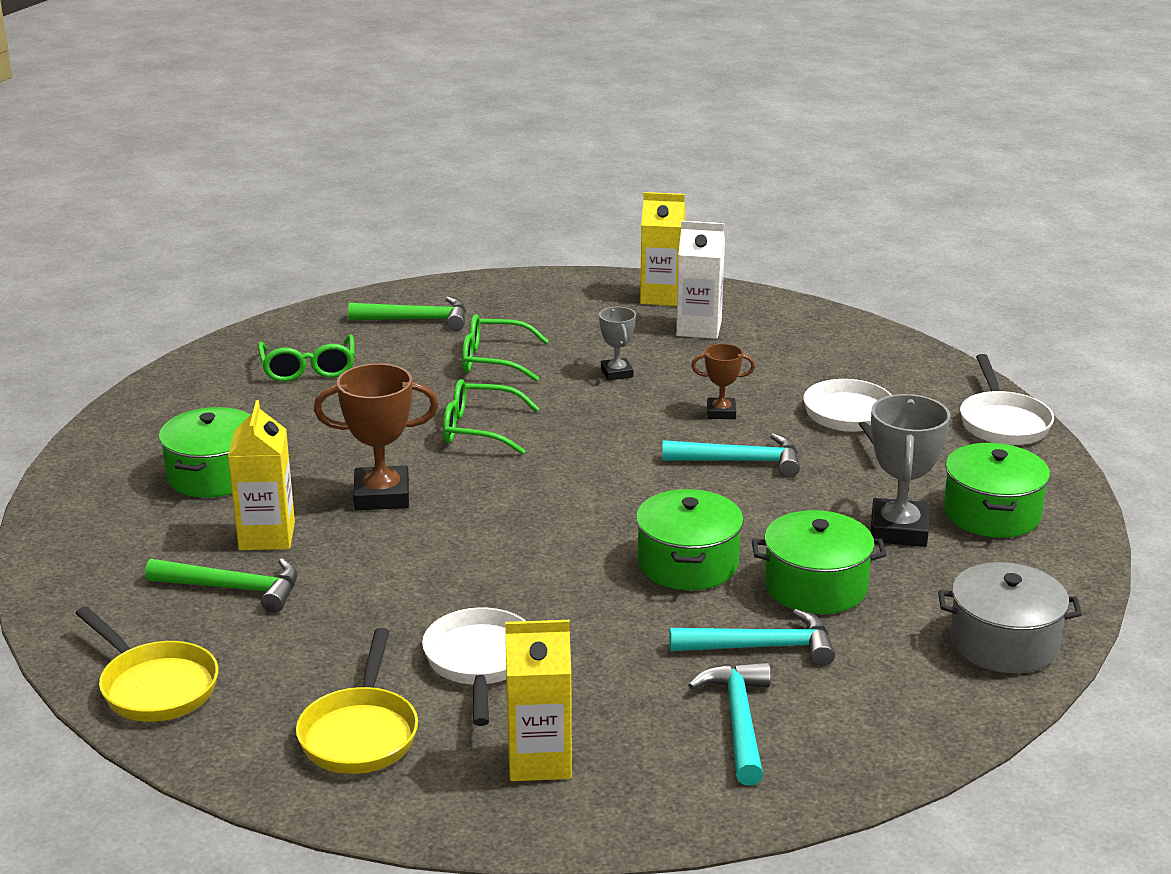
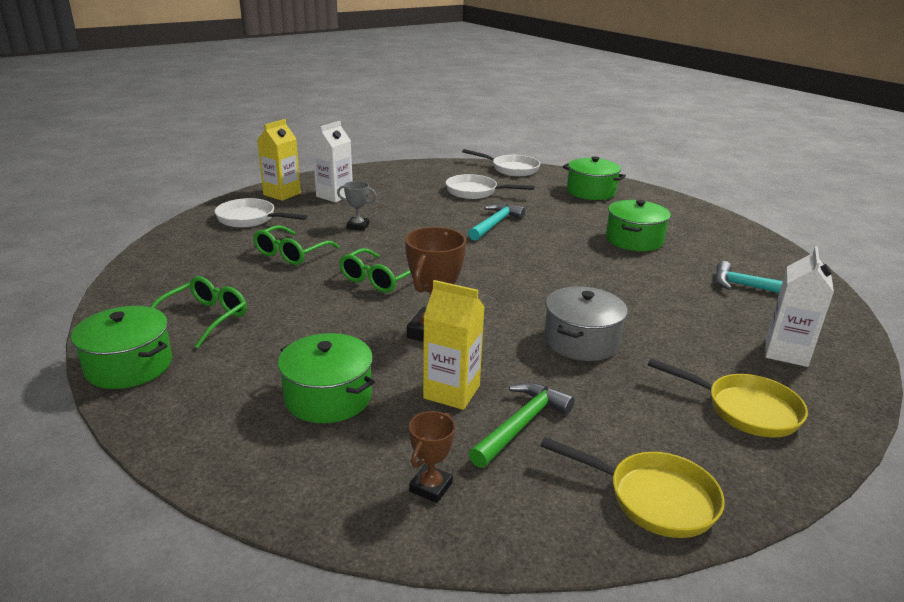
camera: 65 degrees left, 0 degrees up
(155, 686) = (653, 498): yellow pan -> yellow pan turned 45 degrees clockwise
(308, 369) = (205, 318): green glasses -> green glasses turned 75 degrees counterclockwise
(417, 320) = (193, 263): green hammer -> none
(479, 663) = (672, 346): white pan -> white pan (250, 219)
(539, 760) = (786, 352): yellow carton -> white carton
(688, 563) = (592, 262): green pot -> green pot (129, 366)
(721, 412) = (437, 215): brown trophy -> brown trophy (431, 487)
(762, 647) = (686, 266): turquoise hammer -> none
(899, 530) = (592, 211): grey trophy -> none
(1003, 642) = (702, 218): grey pot -> grey pot (581, 341)

